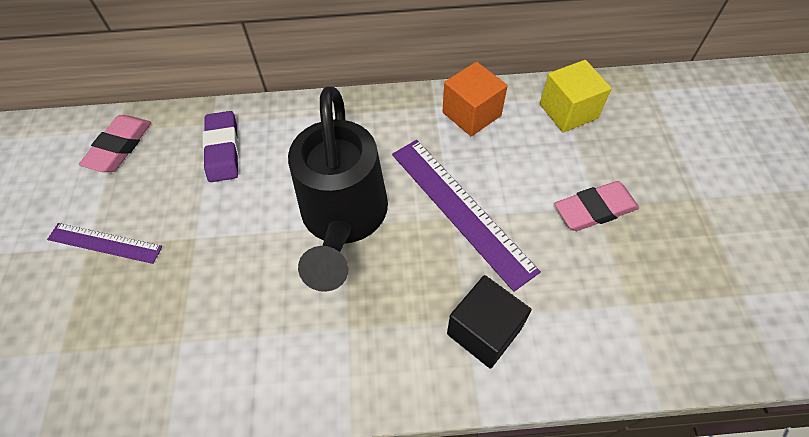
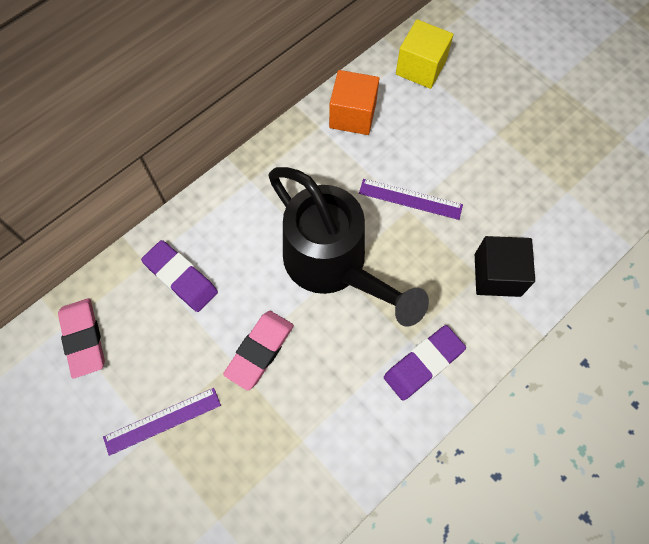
camera: 40 degrees left, 10 degrees up
(340, 359) = (423, 364): none -> purple eraser
(460, 209) = (410, 199): purple ruler -> purple ruler, size x0.59
(594, 209) = (497, 137): pink eraser -> pink eraser (259, 351)

